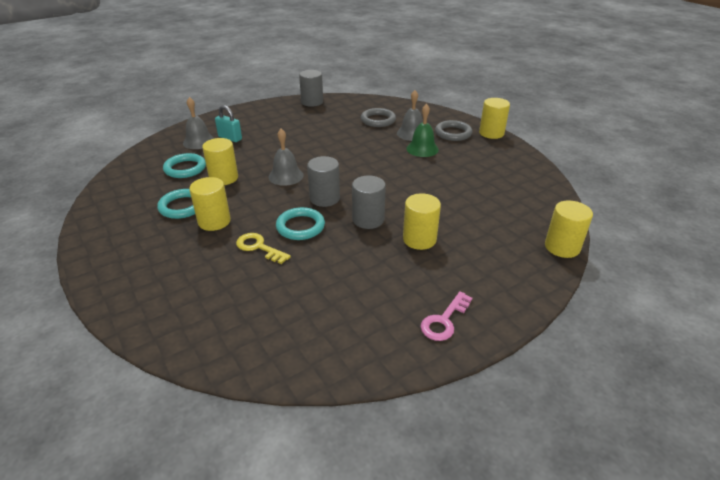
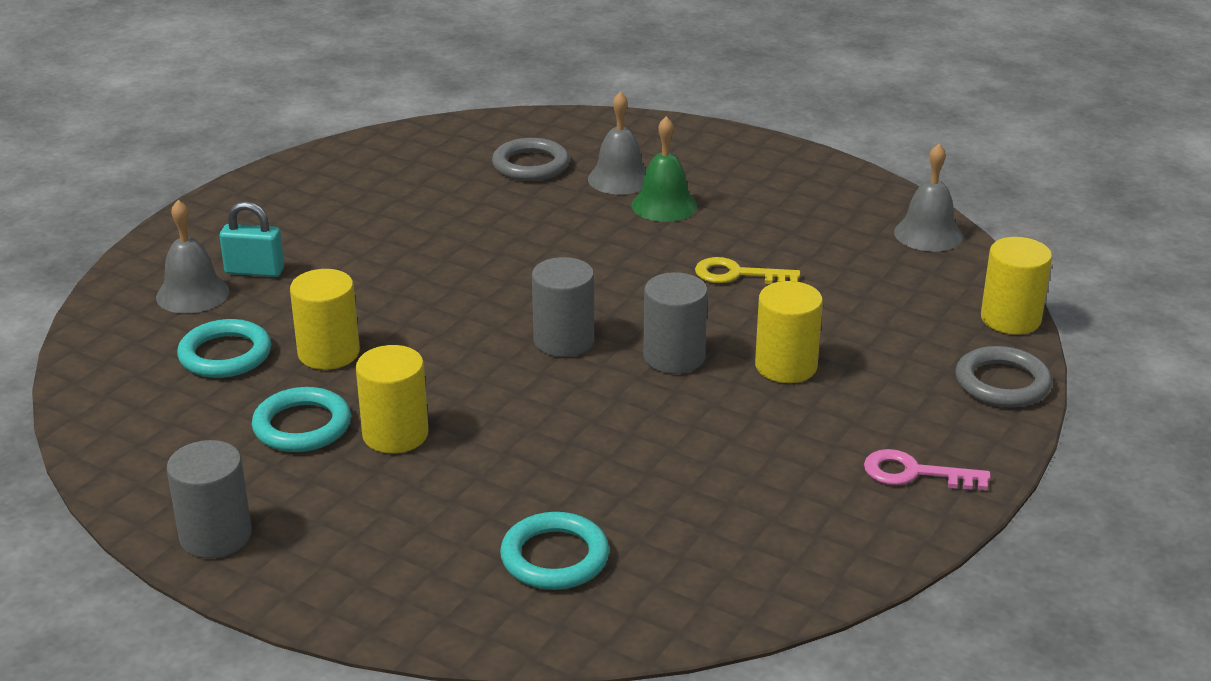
camera: 25 degrees left, 5 degrees down
(259, 247) = (524, 454): yellow key -> yellow key (737, 274)
(286, 176) = (450, 318): grey bell -> grey bell (928, 234)
(300, 226) = (565, 400): turquoise ring -> turquoise ring (554, 557)
(312, 102) = (356, 154): grey cylinder -> grey cylinder (215, 536)
(444, 320) = (915, 473): pink key -> pink key turned 90 degrees clockwise
(453, 133) = (696, 161): grey ring -> grey ring (1002, 383)
(491, 133) = (766, 146): yellow cylinder -> none

